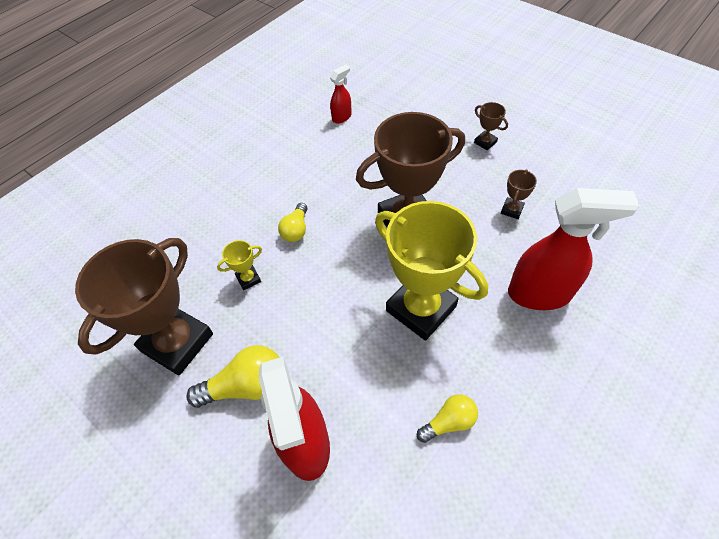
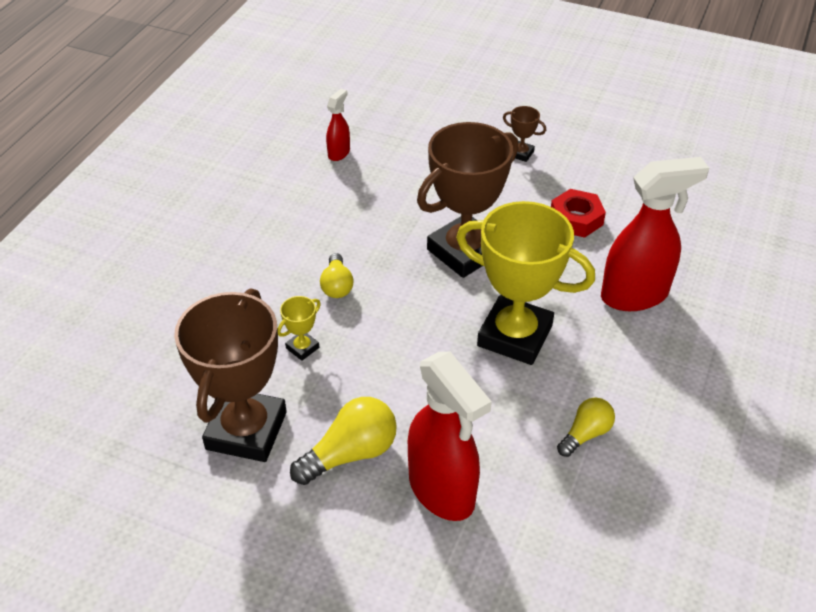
camera: 20 degrees left, 10 degrees down
(512, 210) = (576, 219): brown trophy -> red nut

